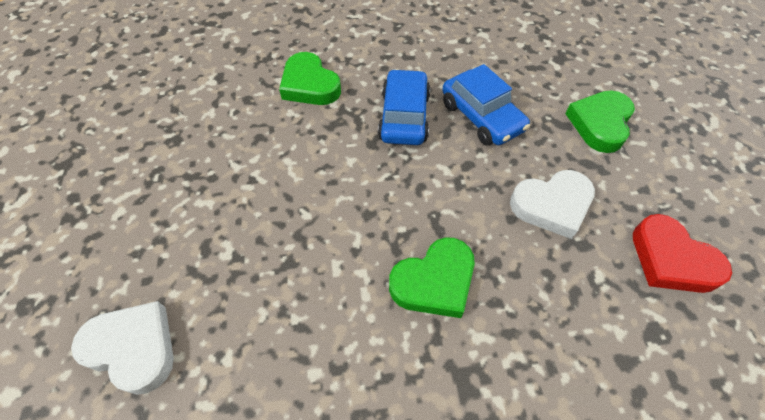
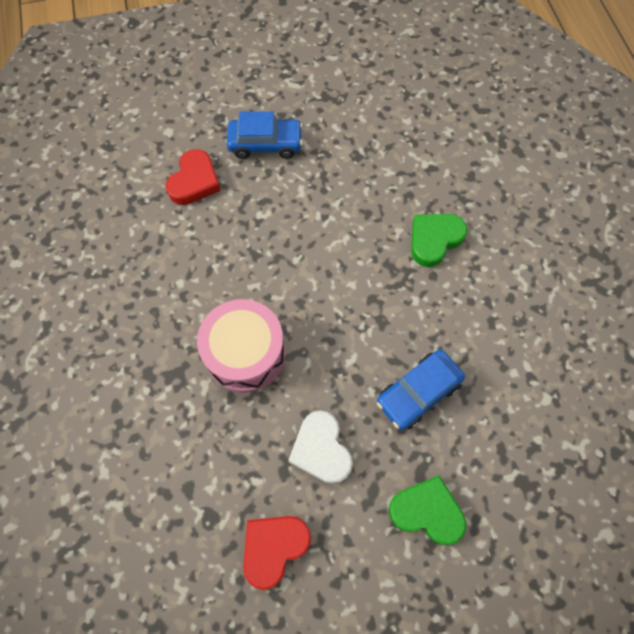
camera: 85 degrees right, 10 degrees up
(133, 348) = (194, 181): white heart -> red heart
(404, 117) = (407, 323): blue car -> blue car (265, 144)
(434, 281) = (245, 353): green heart -> pink drum

